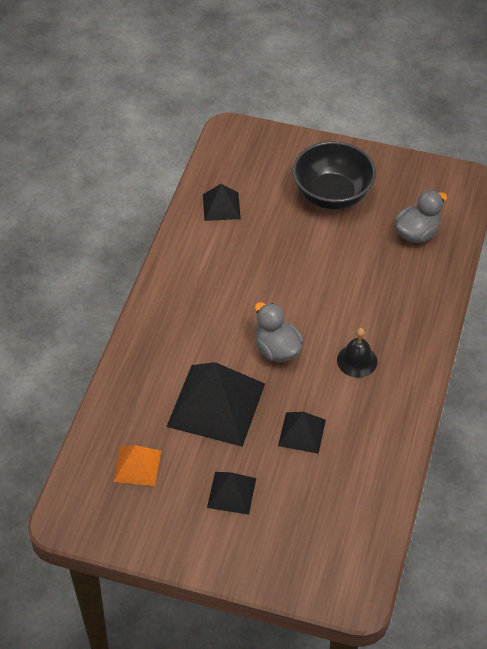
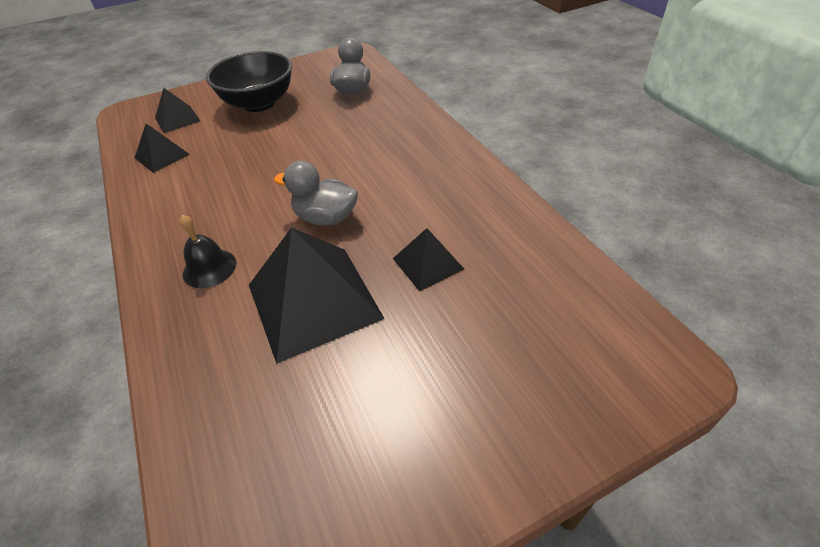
camera: 40 degrees left, 5 degrees down
(137, 466) = (280, 437): orange pyramid -> none
(231, 493) = (426, 373): black pyramid -> black pyramid (177, 119)
(357, 360) = (406, 182): black bell -> black bell (209, 268)

